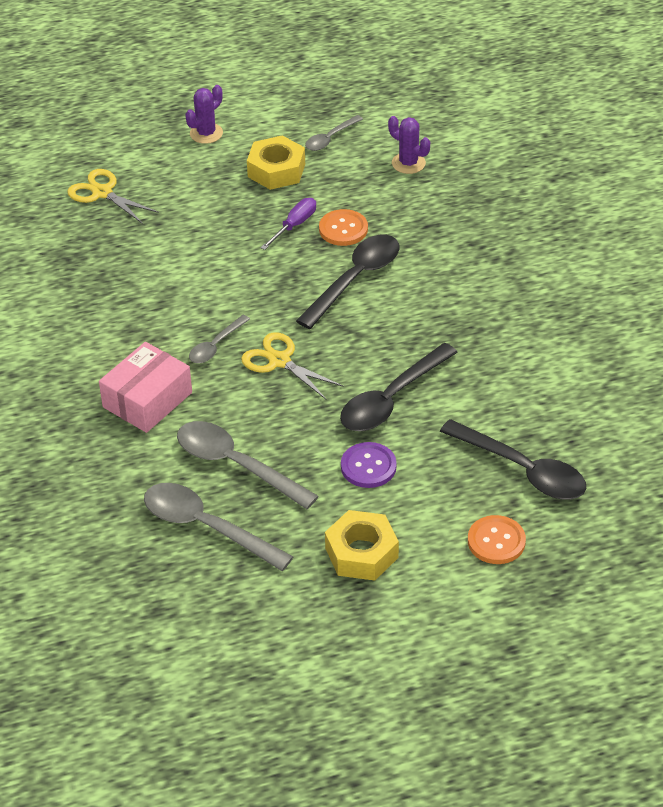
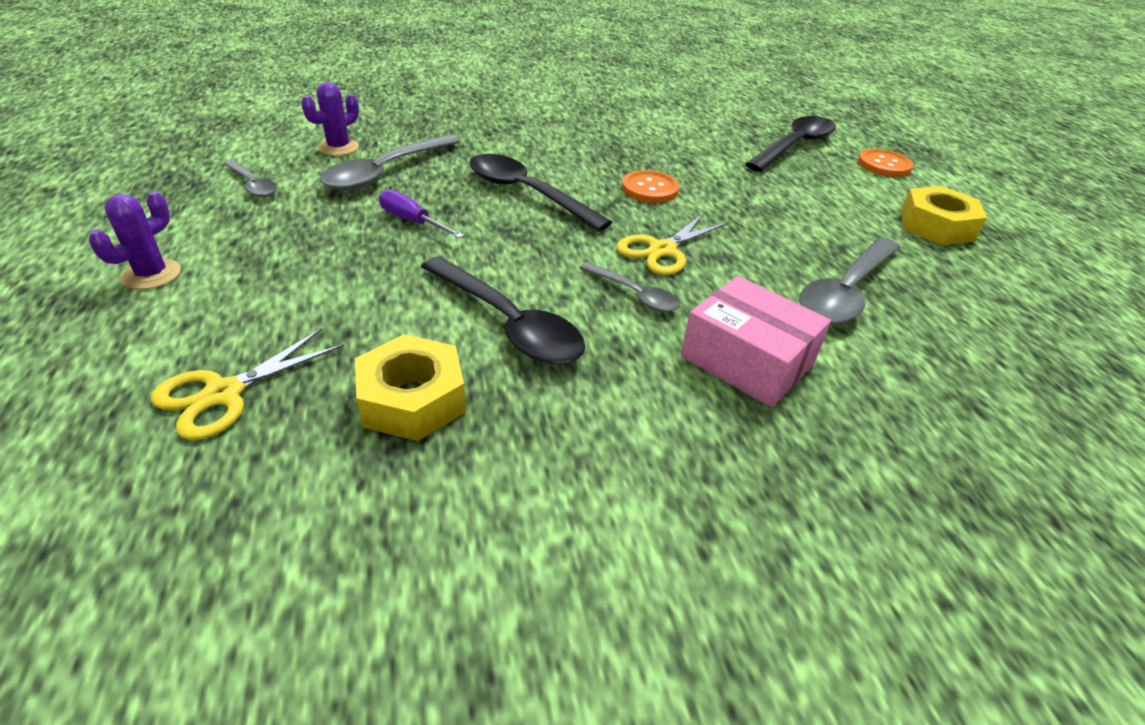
camera: 90 degrees left, 5 degrees down
(206, 133) = (151, 274): purple cactus -> purple cactus turned 75 degrees clockwise
(206, 527) = (958, 320): grey spoon -> grey spoon (386, 172)
(276, 170) = (289, 225): yellow nut -> yellow nut (412, 399)
(343, 229) = (435, 192): orange button -> orange button (650, 189)
(368, 466) = (817, 212): purple button -> none
(391, 399) = (717, 192): black spoon -> black spoon (508, 323)

